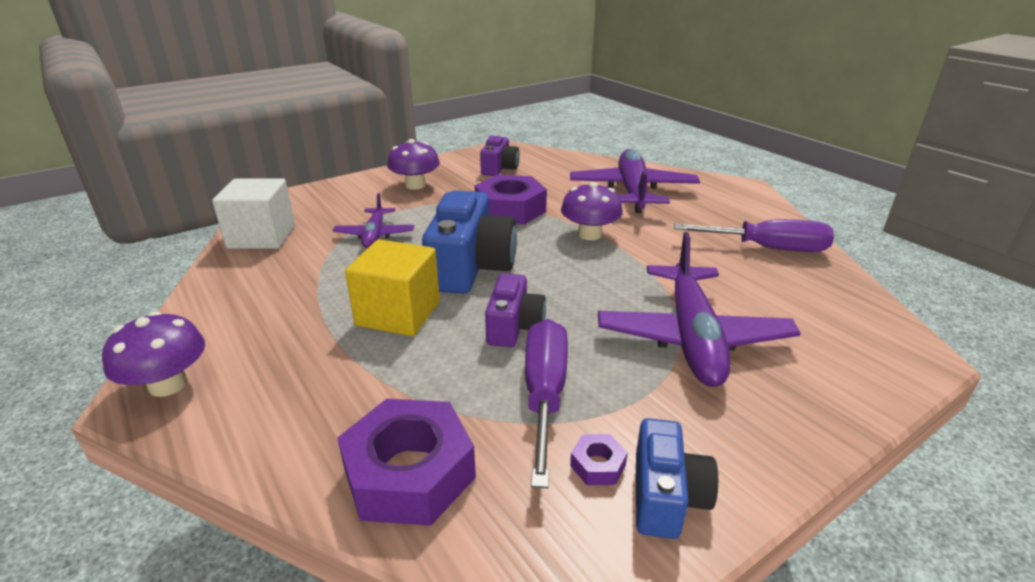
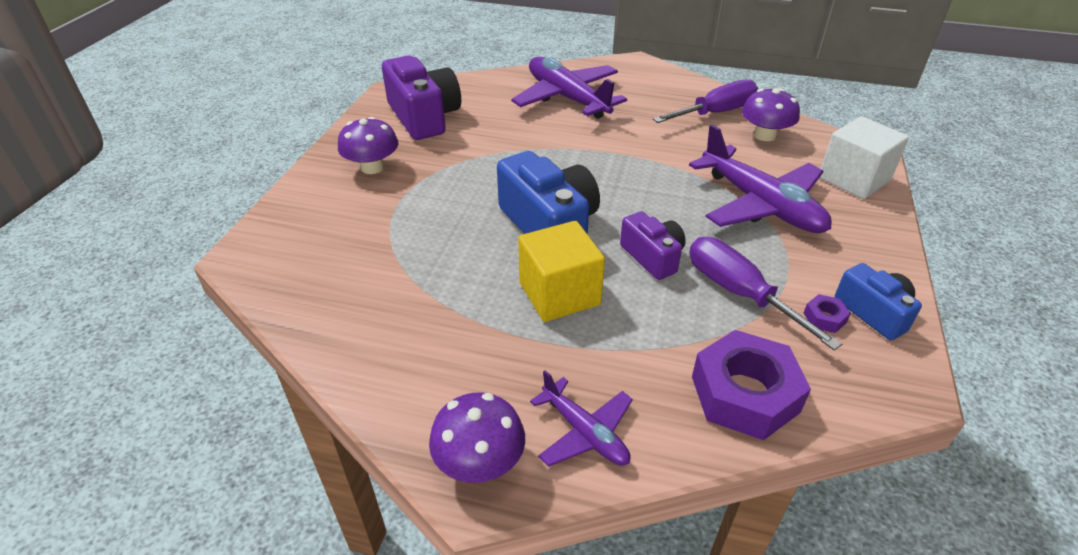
camera: 40 degrees left, 10 degrees up
(262, 237) = (309, 293): white cube -> white cube (854, 179)
(375, 235) = (421, 236): purple plane -> purple plane (584, 432)
(499, 168) = (424, 117): purple camera -> purple camera, size x1.72
(510, 209) = (499, 156): purple nut -> none
(589, 234) = (592, 153): purple mushroom -> purple mushroom (764, 135)

